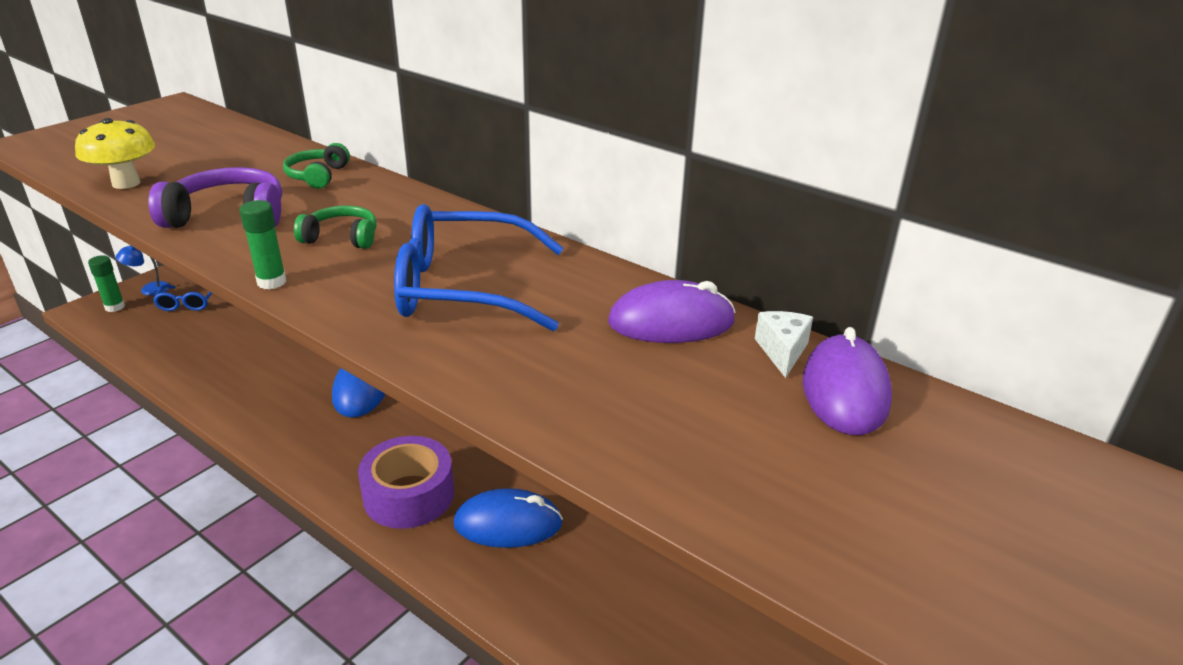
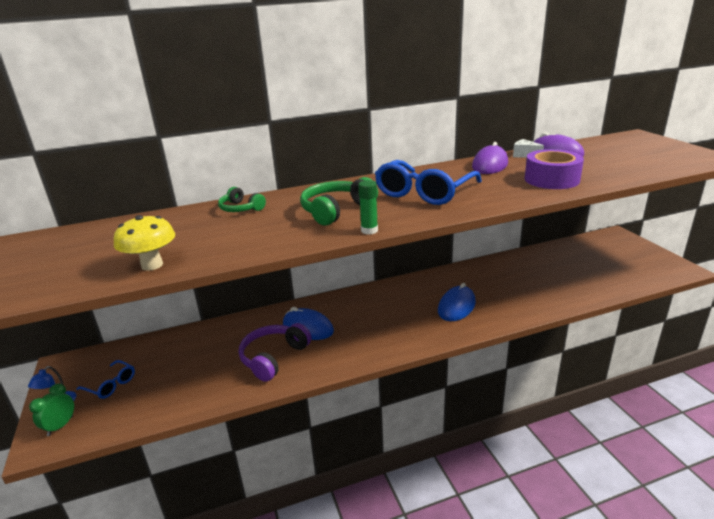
camera: 55 degrees left, 5 degrees down
(115, 307) = (60, 426): green glue stick -> green clock
(228, 216) = (263, 236): purple headphones -> purple headphones (273, 357)
(342, 238) = (336, 210): green headphones -> green headphones, size x1.61
(409, 495) = (414, 330): purple tape -> purple tape (551, 179)

